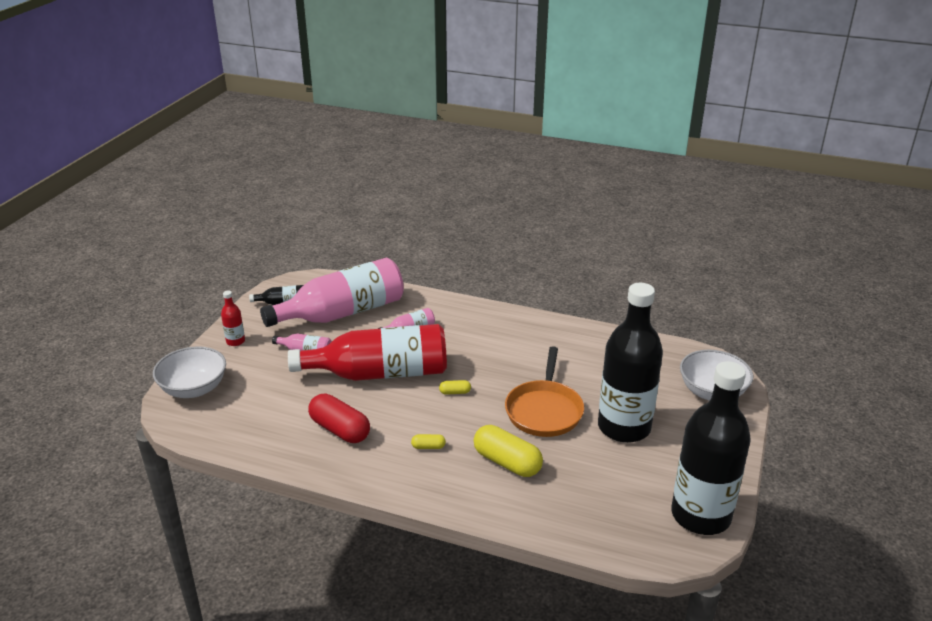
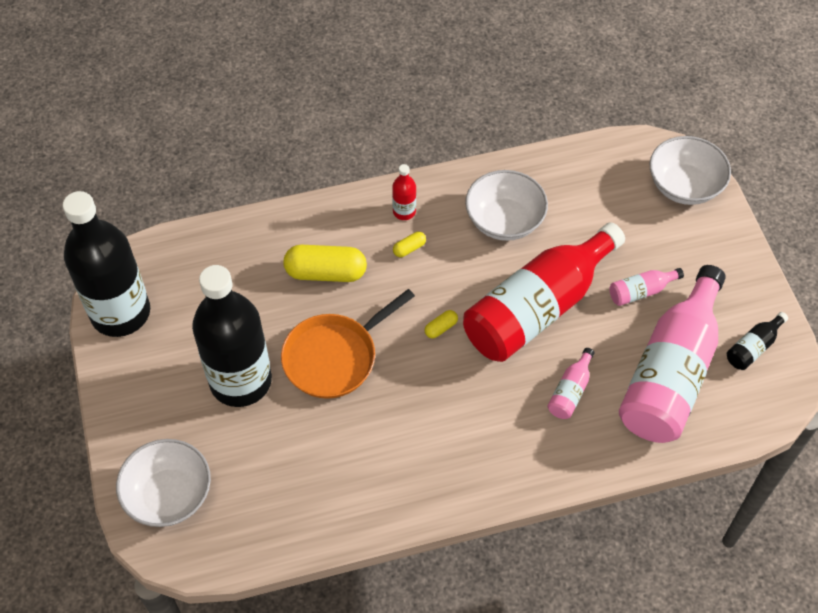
camera: 145 degrees right, 25 degrees up
(235, 341) = (725, 262): red bottle -> red bottle (404, 211)
(340, 430) = (504, 220): red capsule -> white bowl
(544, 410) = (334, 357): orange pan -> orange pan turned 105 degrees counterclockwise

